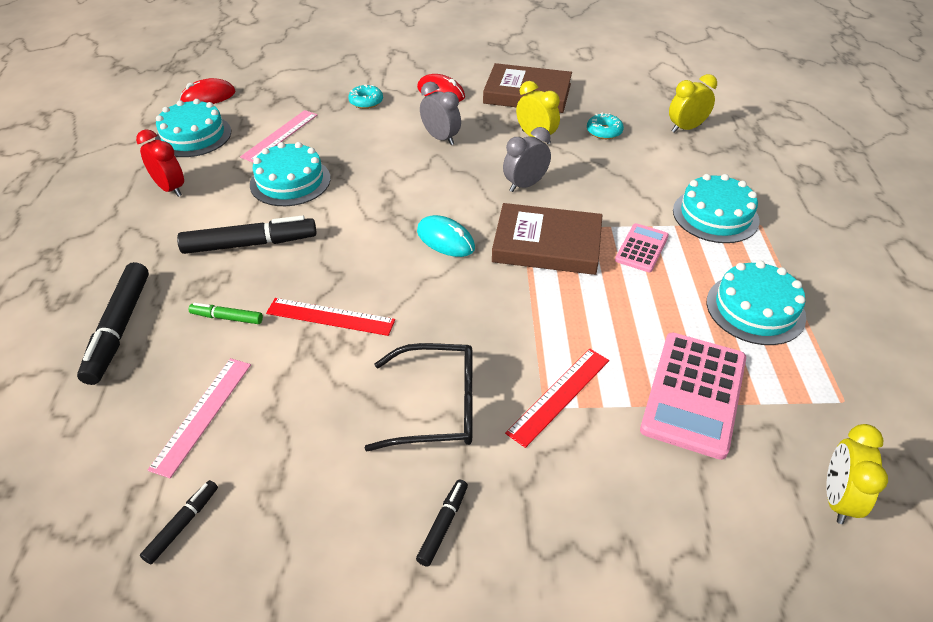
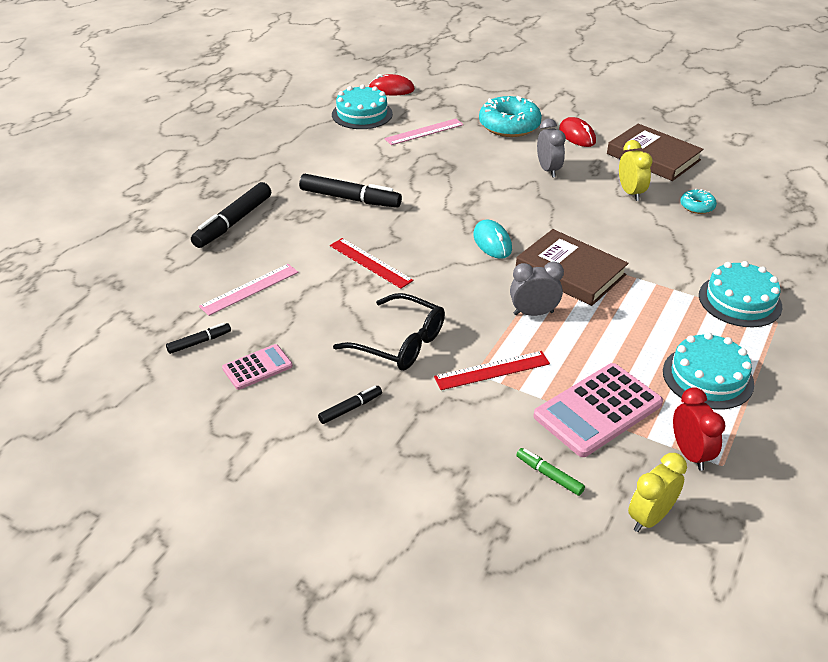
camera: 30 degrees right, 5 degrees down
(170, 189) = (322, 146): red clock -> red clock (690, 454)
(227, 318) = (303, 239): green marker -> green marker (549, 475)
(290, 181) = (408, 166): turquoise cake -> none
(366, 102) = (509, 125): turquoise donut -> turquoise donut, size x2.02
(525, 185) = (589, 225): grey clock -> grey clock (533, 313)
(642, 248) = (648, 301): pink calculator -> pink calculator (257, 367)
(686, 128) = (779, 227): yellow clock -> none

